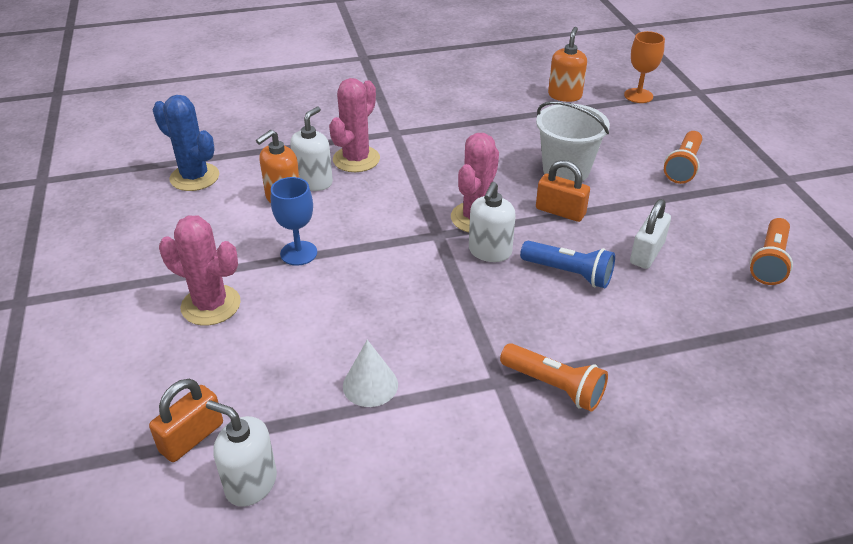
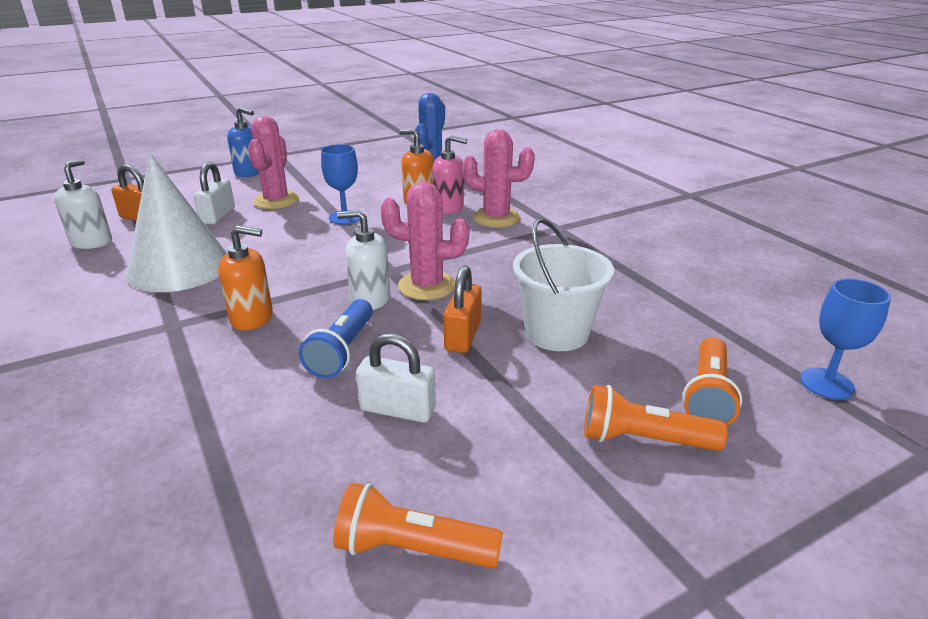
camera: 75 degrees right, 10 degrees down
(79, 330) = (249, 172): none -> blue soap dispenser
(230, 358) = (218, 216): none -> white padlock
(314, 182) = (449, 207): white soap dispenser -> pink soap dispenser
(370, 385) = (179, 267): white cone -> white cone, size x2.09
(554, 386) = (157, 356): orange flashlight -> orange flashlight (708, 395)
(564, 95) = (748, 317): orange soap dispenser -> orange soap dispenser (252, 318)
(638, 96) = (826, 383): orange goblet -> blue goblet

